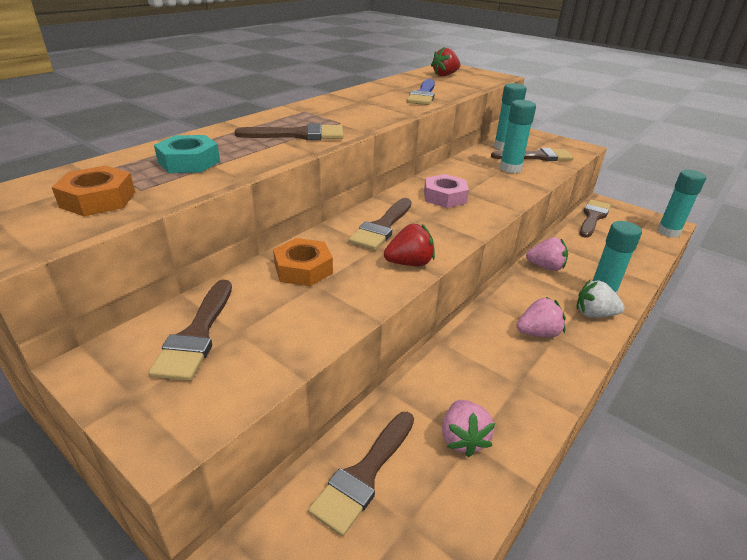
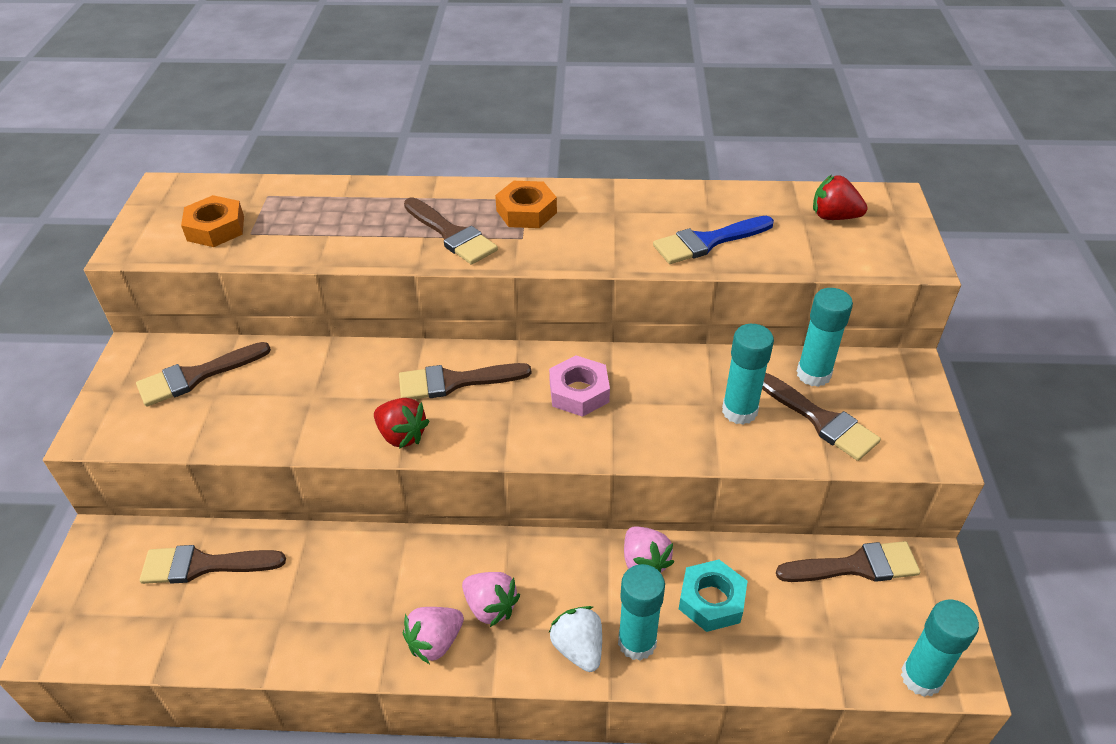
camera: 55 degrees right, 10 degrees up
(189, 162) = (321, 220): turquoise nut -> turquoise nut (711, 600)
(303, 269) = (330, 375): orange nut -> orange nut (526, 211)
(463, 438) = (284, 611): pink strawberry -> pink strawberry (435, 642)

